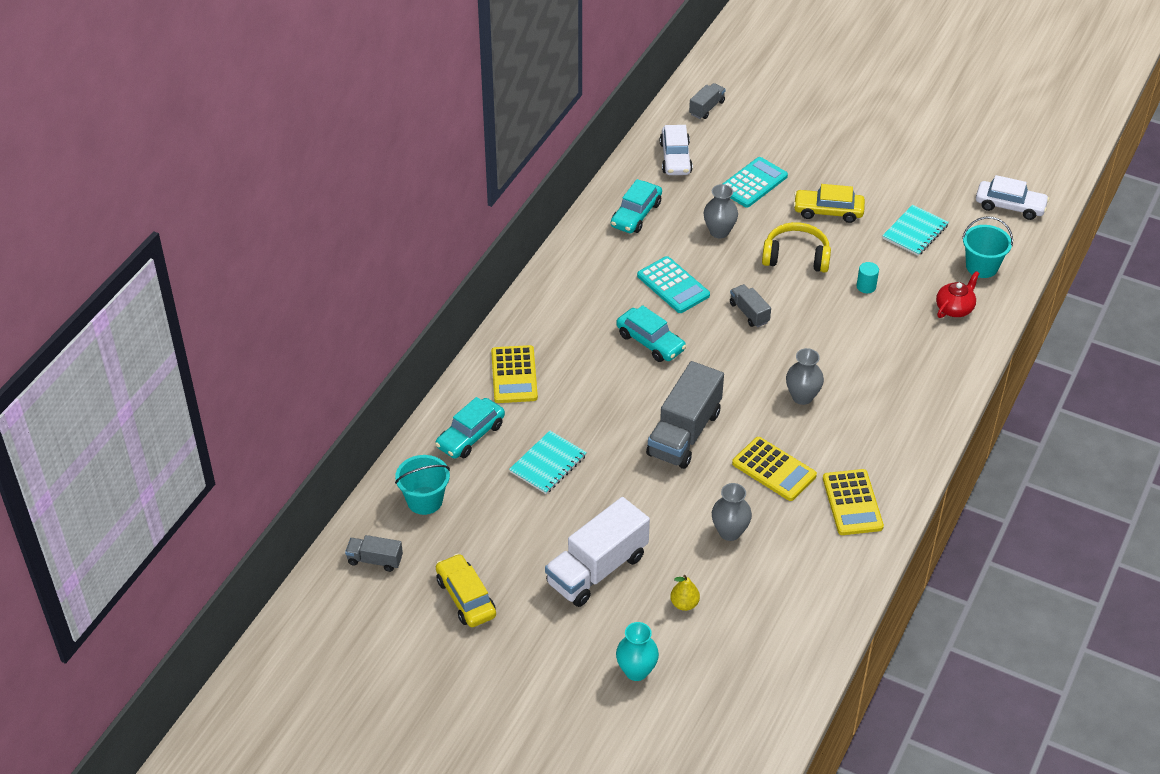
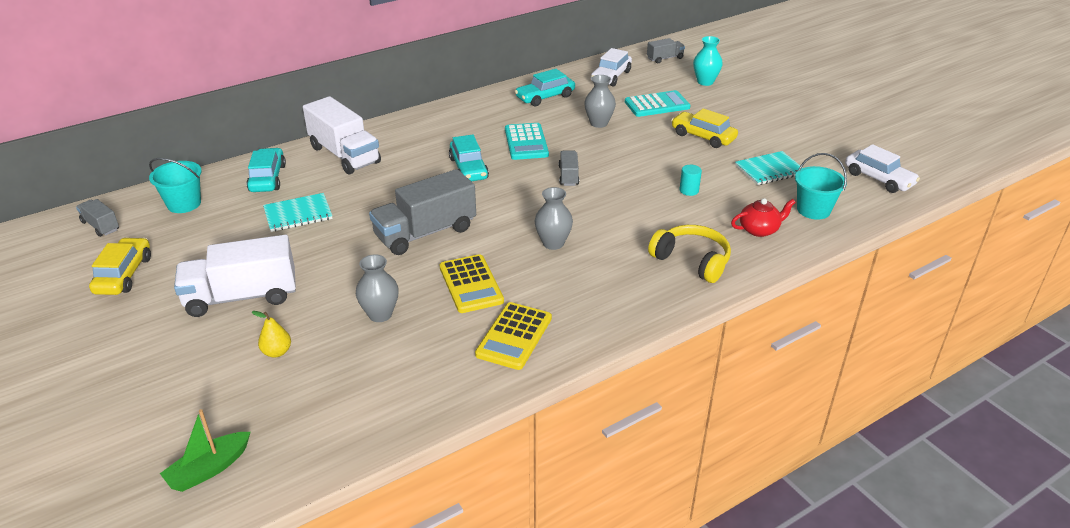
camera: 30 degrees right, 10 degrees down
(470, 435) = (267, 178): turquoise car -> turquoise car turned 105 degrees clockwise
(514, 375) = (344, 155): yellow calculator -> white truck
(636, 671) = (173, 386): turquoise vase -> turquoise vase (705, 82)
(740, 715) = (209, 469): none -> green boat
(796, 257) = (646, 155): yellow headphones -> yellow headphones (692, 261)

